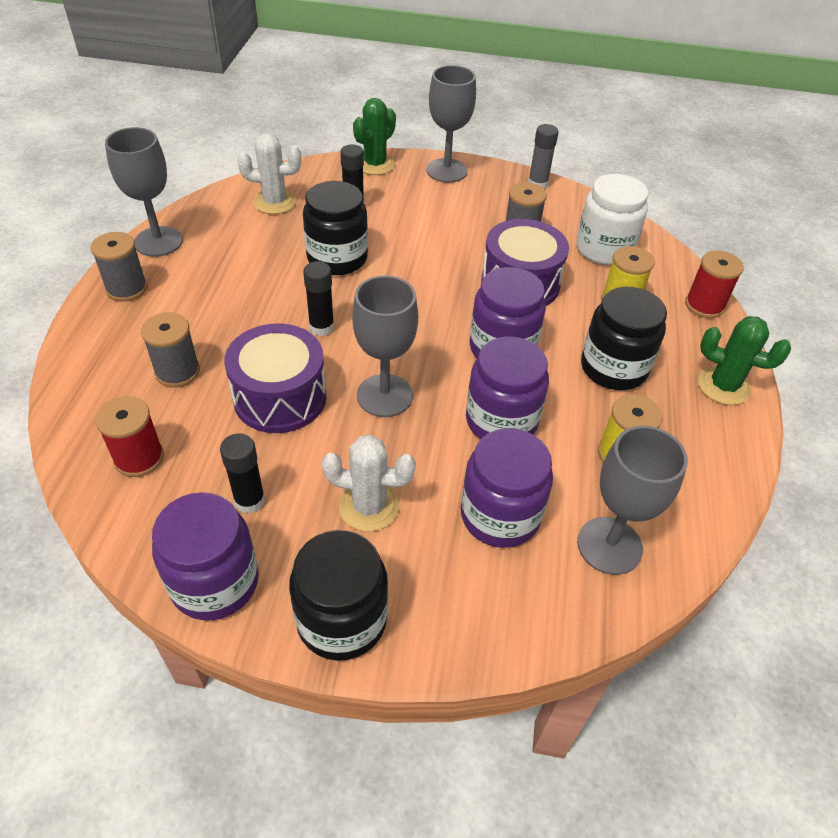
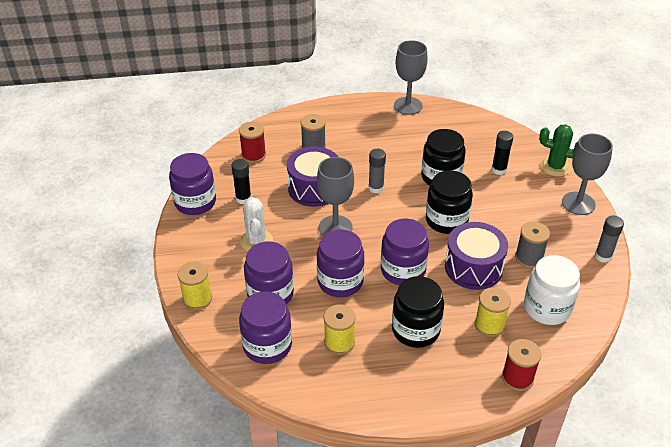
camera: 75 degrees right, 5 degrees down
(127, 289) = (363, 109): grey spool -> none
(274, 202) = (477, 136): white cactus -> none
(321, 327) = (376, 188): black glue stick -> grey glue stick
(342, 620) = (189, 248): black jar -> black jar (446, 220)
(478, 630) = (197, 299): none -> yellow spool
(609, 545) = (267, 345): grey goblet -> purple jar
(723, 386) = (431, 395): green cactus -> none

